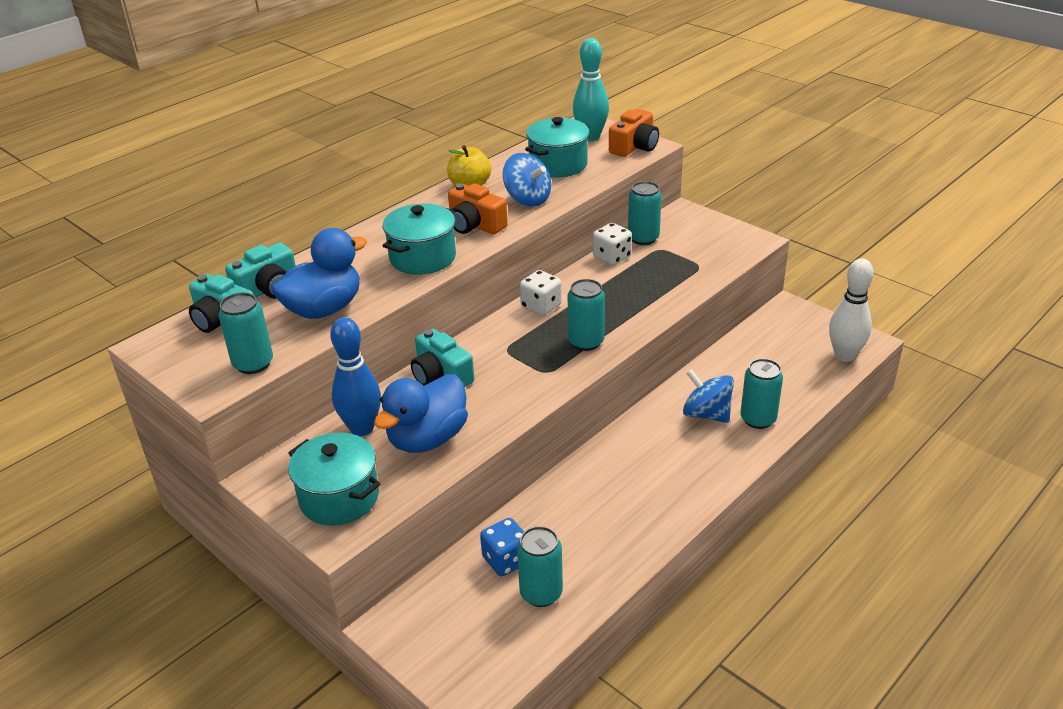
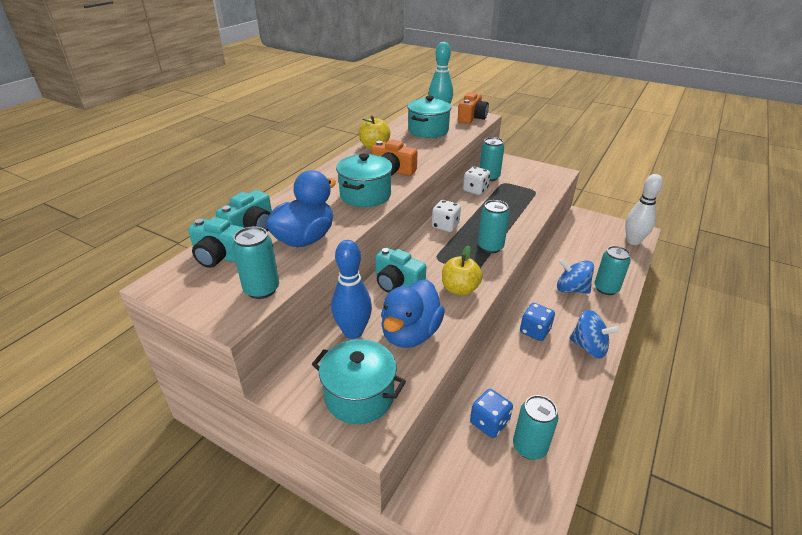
camera: 15 degrees left, 0 degrees up
(515, 393) = (460, 289): none -> yellow apple
(527, 199) = (420, 152): blue spinning top -> blue spinning top (589, 347)
(622, 462) = (534, 331): none -> blue dice

